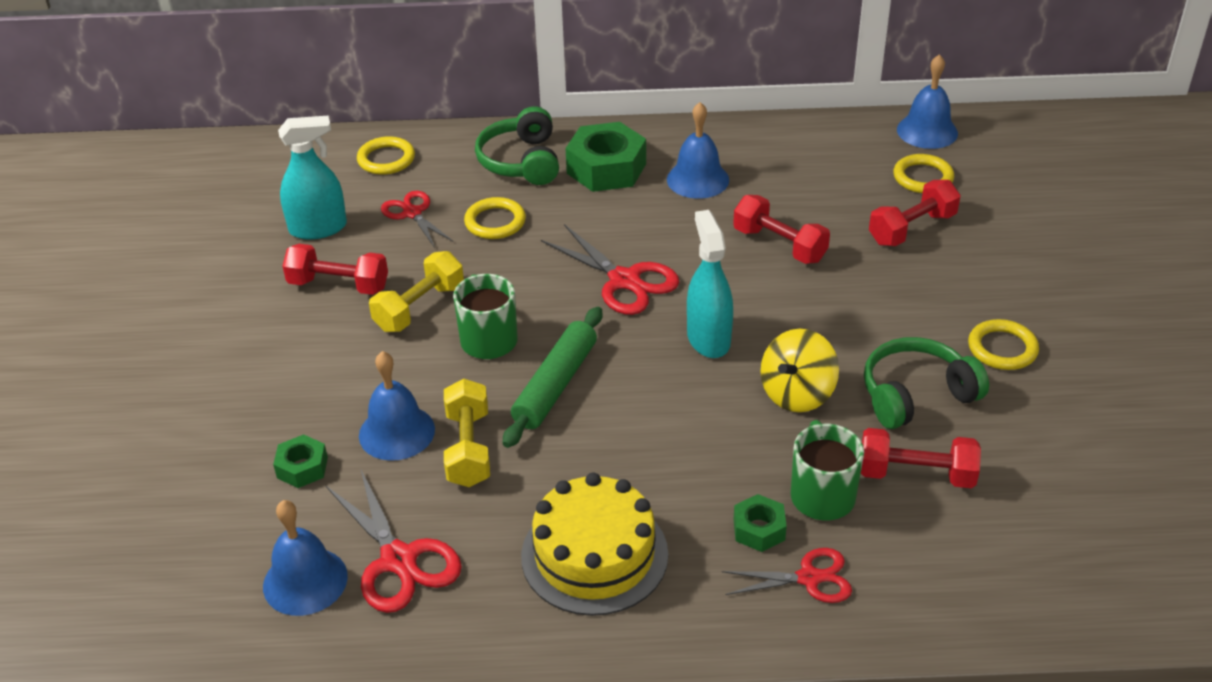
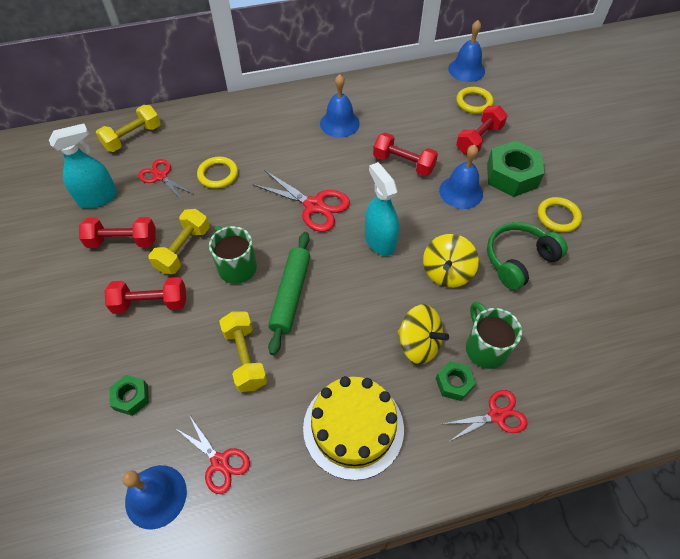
camera: 15 degrees left, 15 degrees up
(386, 159) = (133, 137): yellow ring -> yellow dumbbell
(396, 432) = (192, 354): blue bell -> blue bell (461, 192)
(399, 560) = (219, 462): red scissors -> red scissors, size x0.65
(521, 161) = (223, 126): green headphones -> none
(606, 168) = (280, 123): green nut -> green nut (512, 175)
(723, 474) = (418, 344): none -> yellow spinning top
(916, 474) = (537, 320): red dumbbell -> red dumbbell (151, 303)

